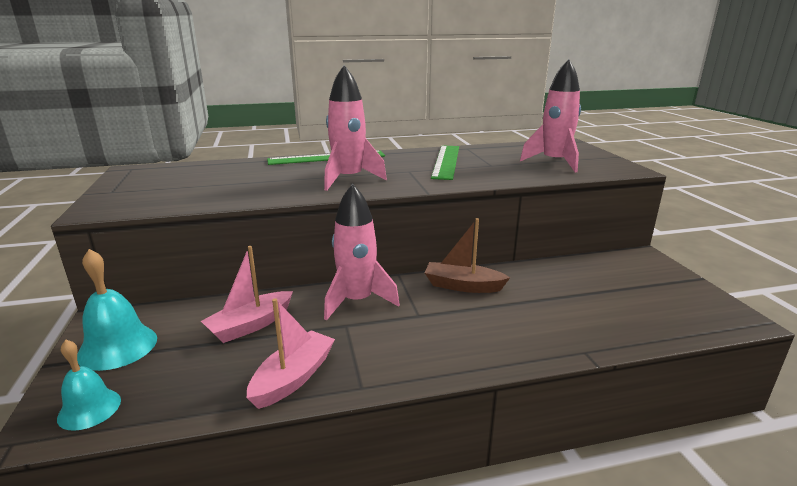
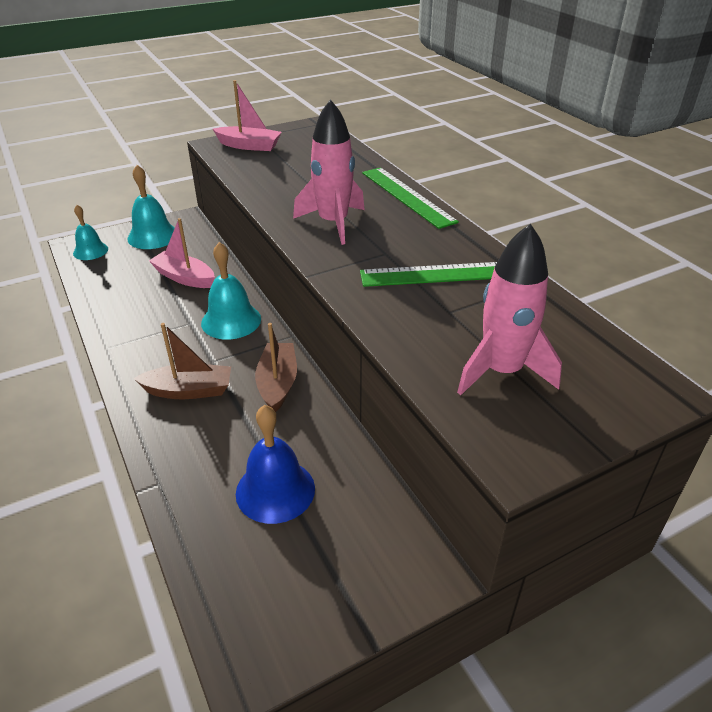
camera: 75 degrees right, 15 degrees up
(293, 378) = (118, 314): pink boat -> pink boat (249, 146)
(357, 301) = (231, 321): pink rocket -> turquoise bell
(460, 330) = (189, 390): none -> brown boat
(586, 297) = (275, 490): none -> blue bell

